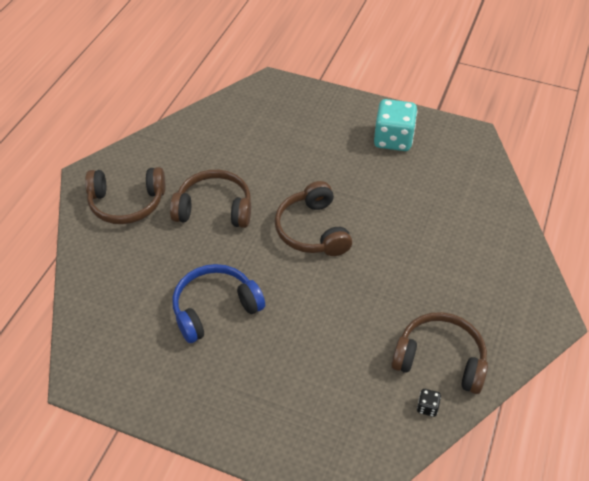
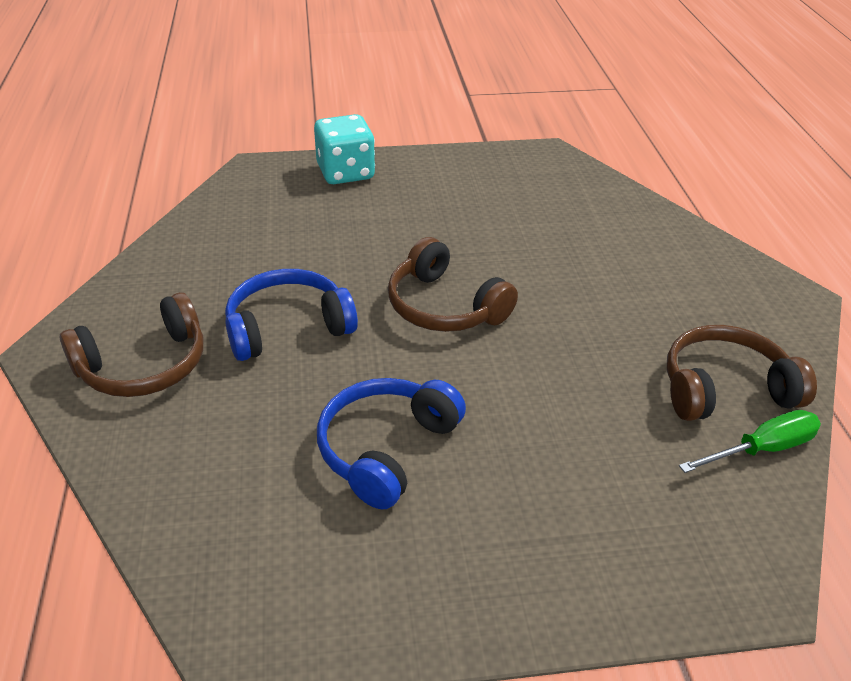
camera: 30 degrees left, 10 degrees down
(214, 208) = (288, 327): brown headphones -> blue headphones
(393, 139) = (462, 182): turquoise dice -> turquoise dice (345, 172)
(427, 407) = (762, 449): black dice -> green screwdriver

